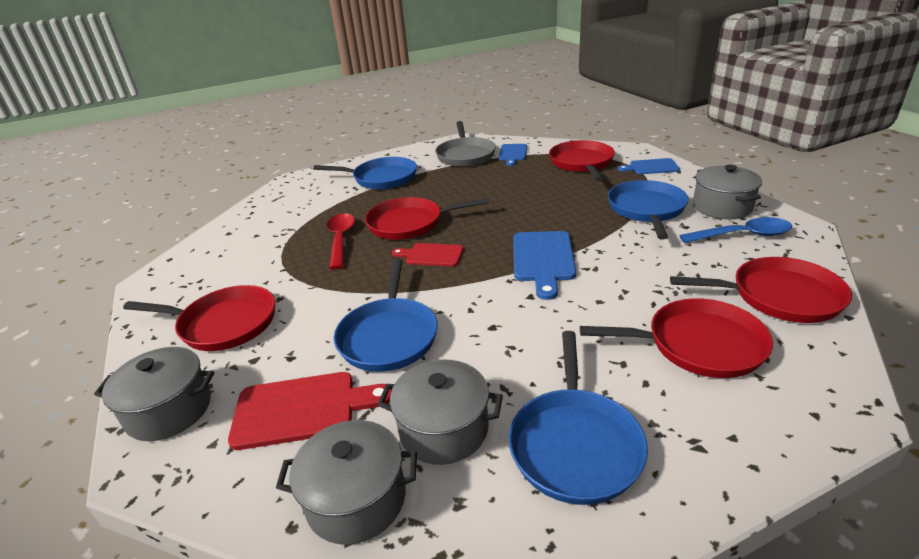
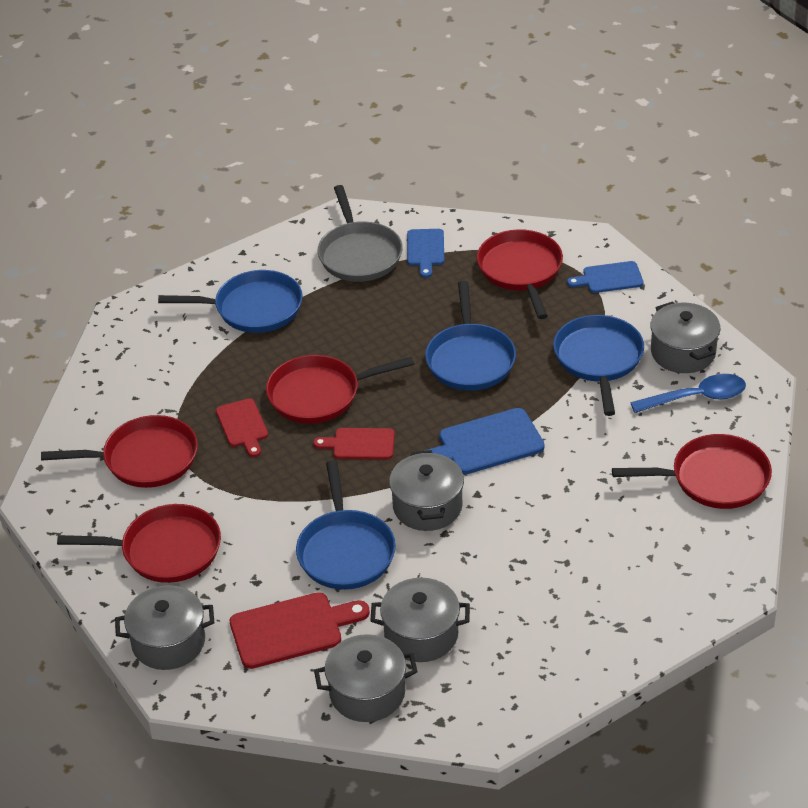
camera: 10 degrees left, 10 degrees up
(341, 240) = (243, 426): red spoon -> red cutting board
(480, 303) = (427, 506): none -> grey pot
(543, 259) = (485, 444): blue cutting board -> blue cutting board turned 75 degrees clockwise
(575, 444) = (528, 636): blue pan -> blue pan (470, 359)
(699, 345) = (633, 538): red pan -> red pan (145, 459)

